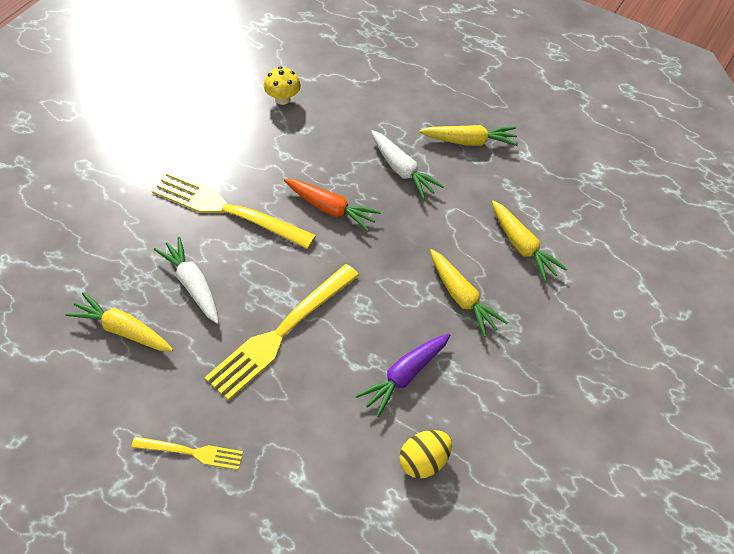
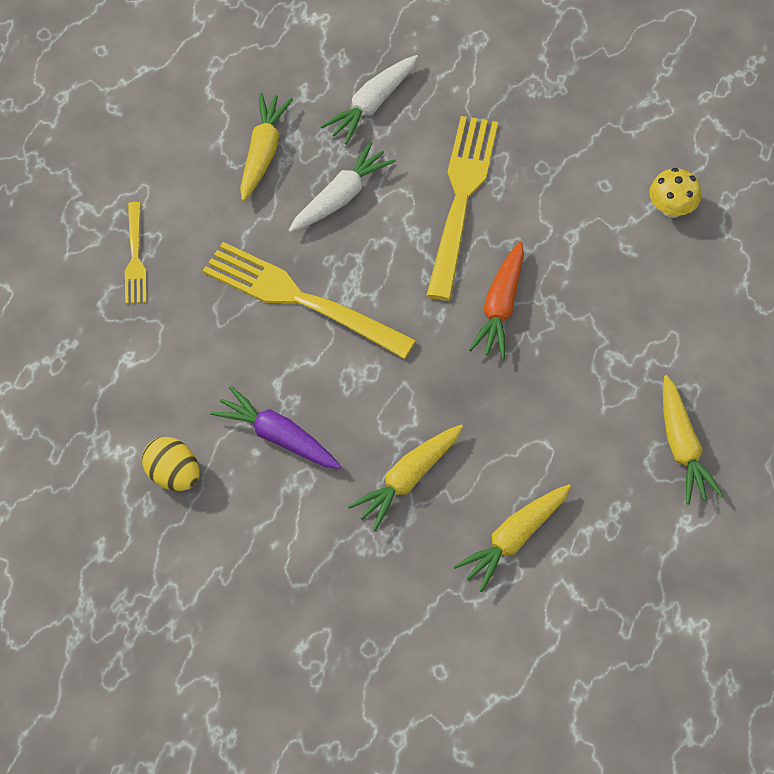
camera: 80 degrees right, 5 degrees up
(402, 170) = (596, 374): white carrot -> white carrot (372, 105)

